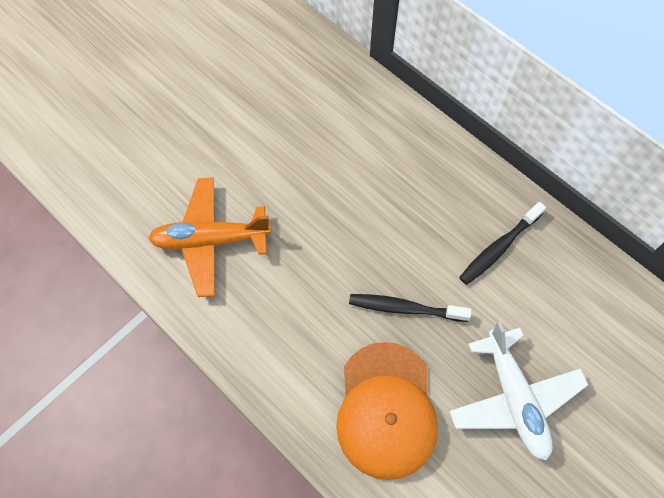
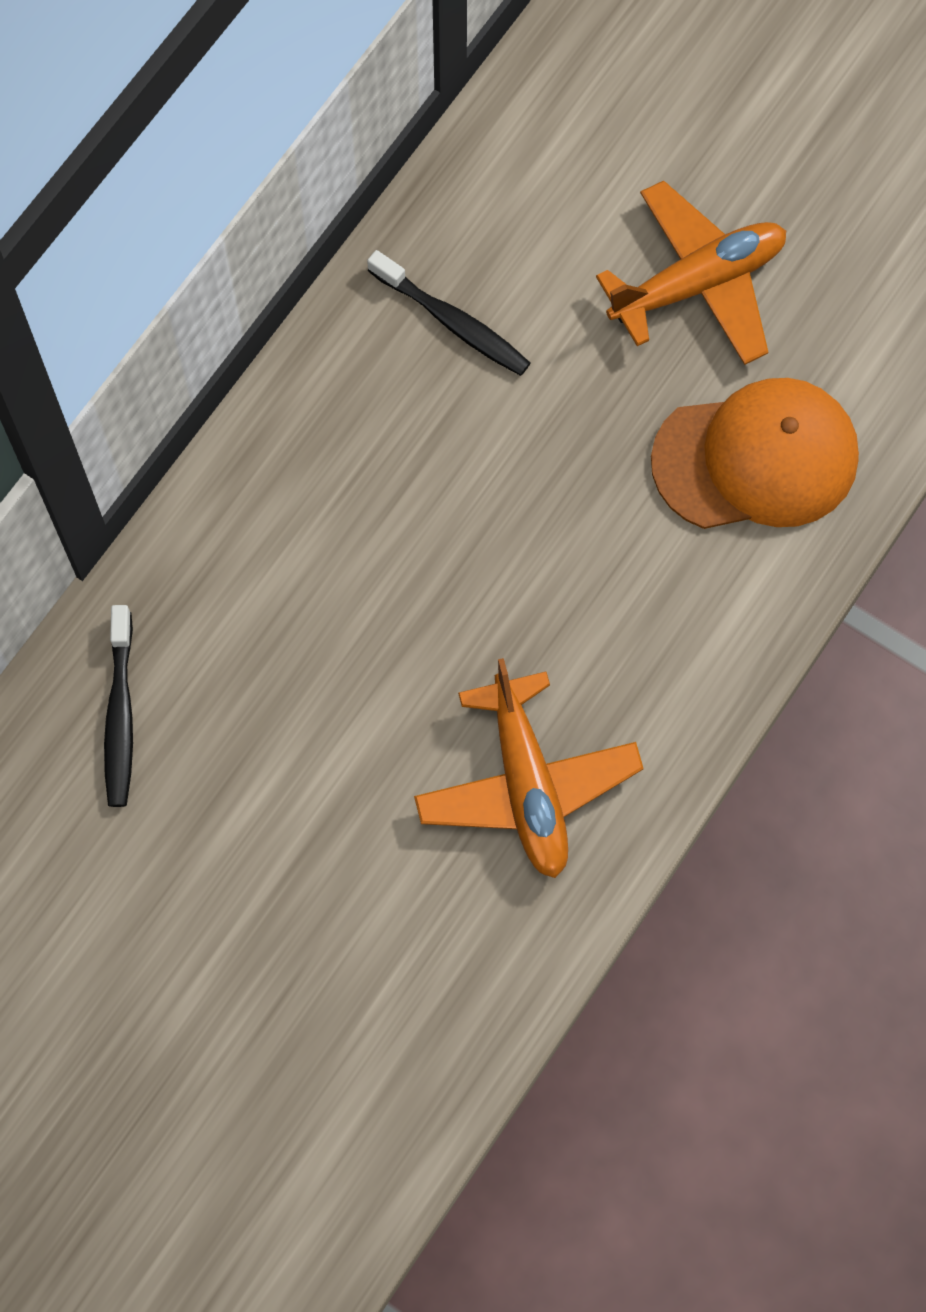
camera: 100 degrees left, 5 degrees up
(404, 308) = (587, 453): black toothbrush -> black toothbrush (120, 715)
(514, 398) = (698, 283): white plane -> orange plane

